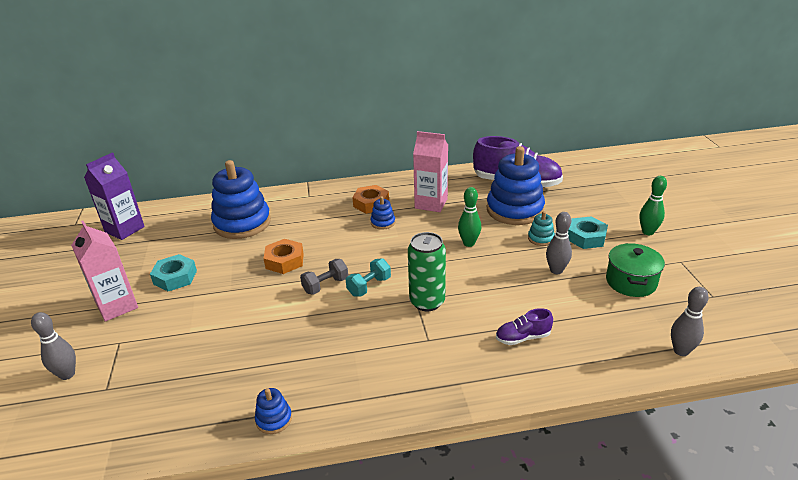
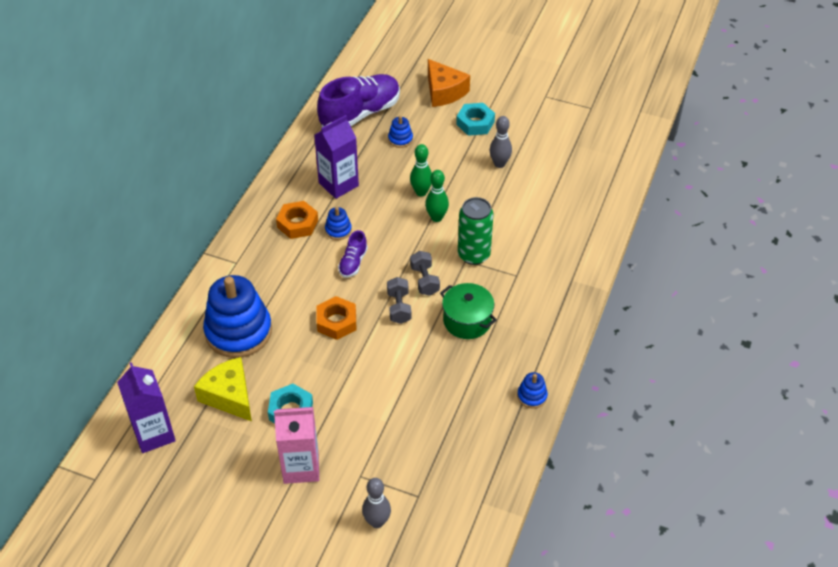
camera: 60 degrees left, 15 degrees up
(176, 244) = (229, 396): none -> yellow cheese
(369, 286) = (424, 280): turquoise dumbbell -> grey dumbbell
(431, 203) = (338, 184): pink carton -> purple carton
(514, 210) = (400, 139): blue stacking toy -> blue stacking toy, size x0.43
(523, 337) = (554, 224): purple shoe -> purple shoe (353, 263)
(541, 238) = (453, 148): turquoise stacking toy -> none
(598, 208) = (444, 92): none -> orange cheese
(631, 282) = (545, 135): green pot -> green pot (467, 321)
(647, 232) = (499, 88): green bowling pin -> green bowling pin (436, 217)
(681, 351) = (625, 158): grey bowling pin -> none

